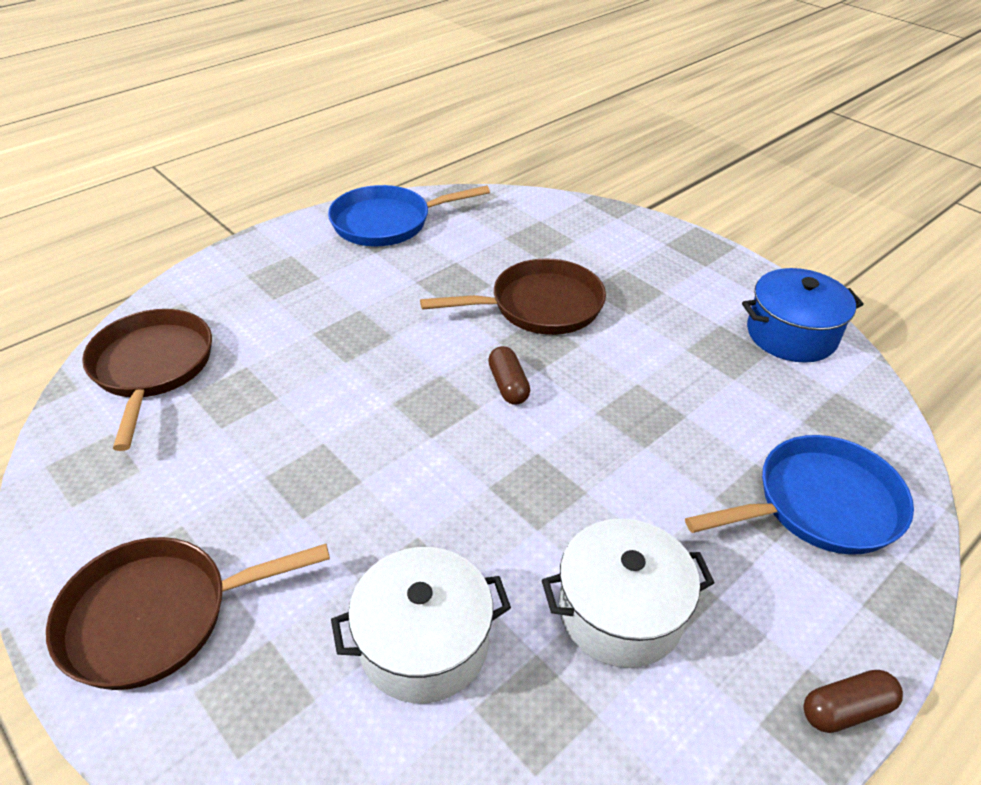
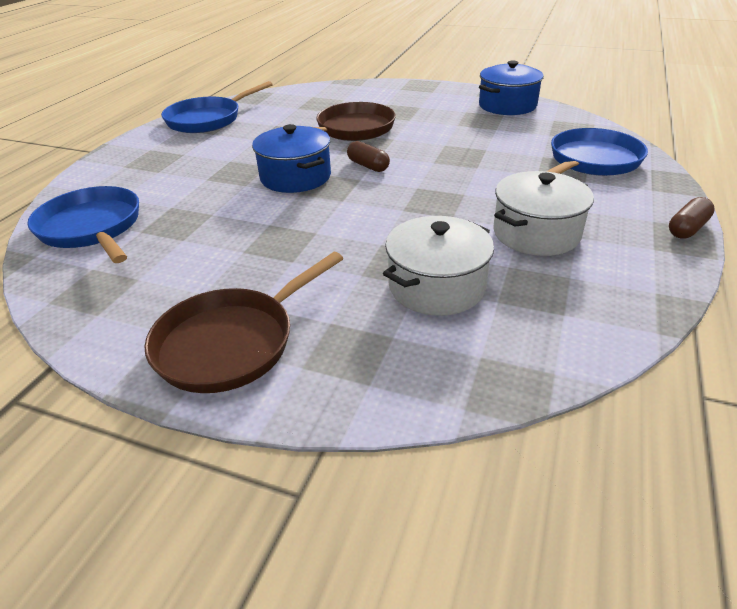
camera: 25 degrees left, 5 degrees down
(152, 368) = (92, 228): brown pan -> blue pan
(409, 371) = (295, 177): none -> blue pot

